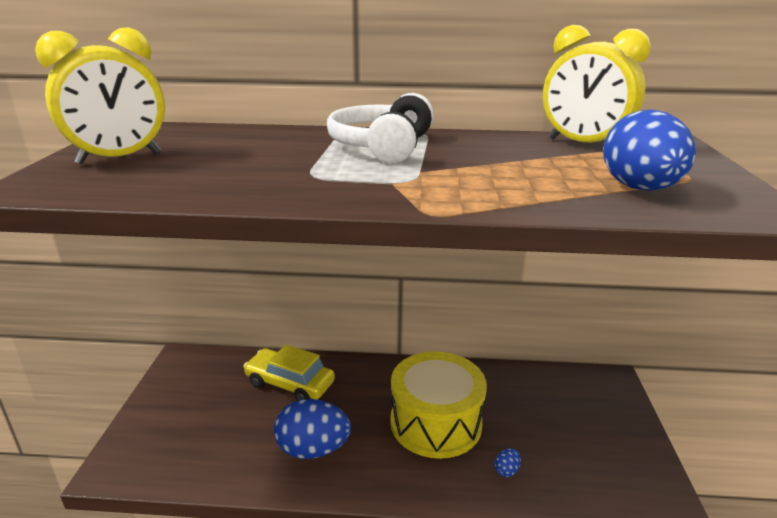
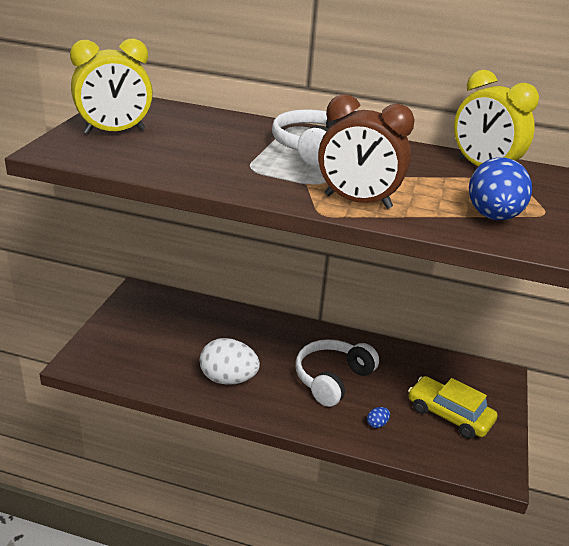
camera: 10 degrees right, 5 degrees up
(290, 383) = (221, 327): yellow car -> yellow car (449, 415)
(313, 449) = (228, 379): blue egg -> white egg
(436, 423) = (332, 379): yellow drum -> white headphones
(468, 194) = (357, 201): none -> brown clock

